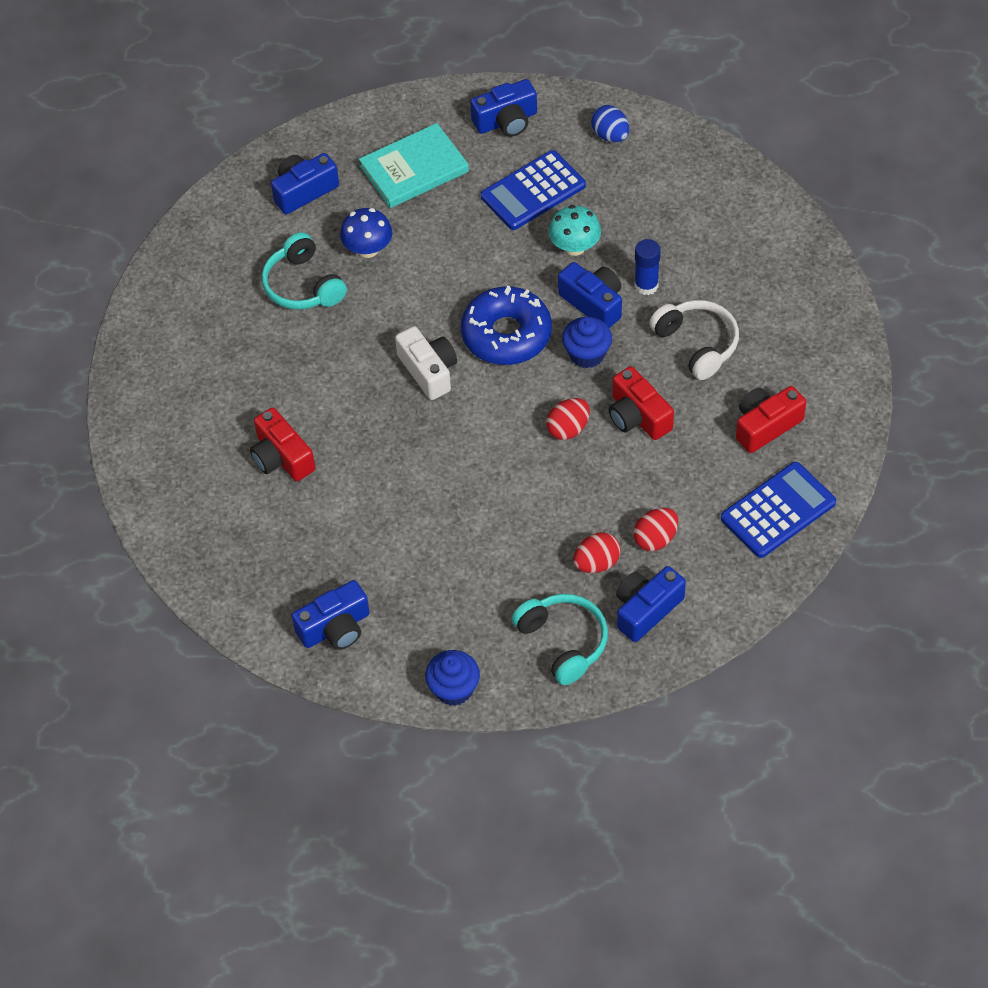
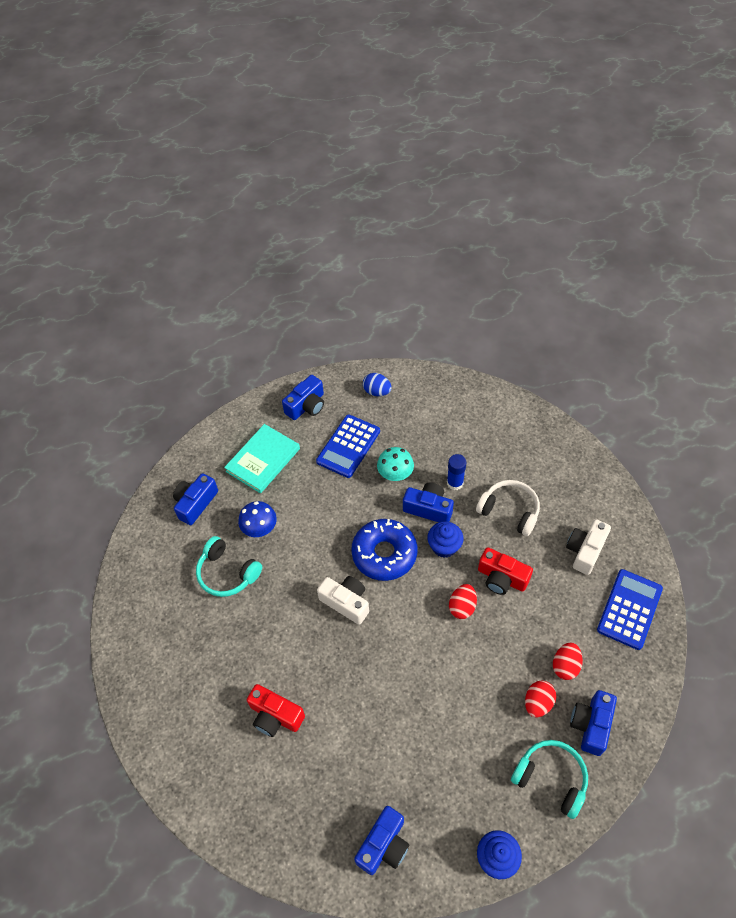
camera: 25 degrees left, 0 degrees up
(766, 426) = (585, 551): red camera -> white camera

